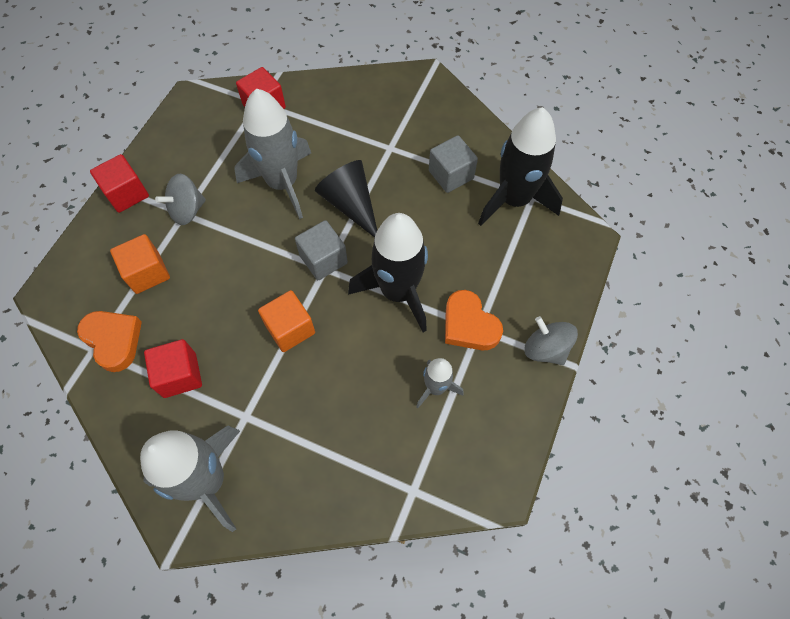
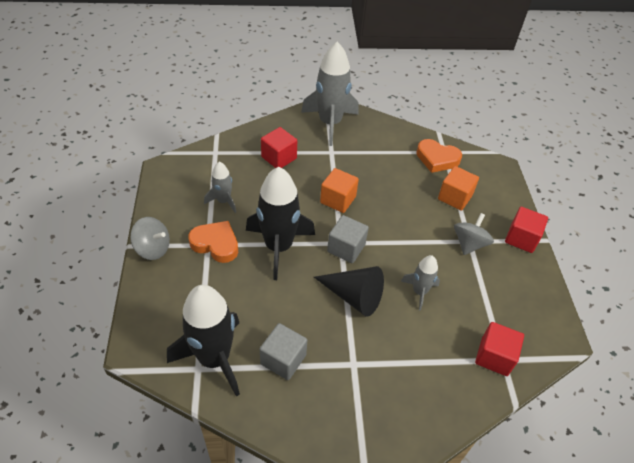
camera: 150 degrees right, 15 degrees down
(180, 375) = (384, 157): red cube -> red cube (279, 158)
(282, 183) = (419, 292): grey rocket -> grey rocket, size x0.52

